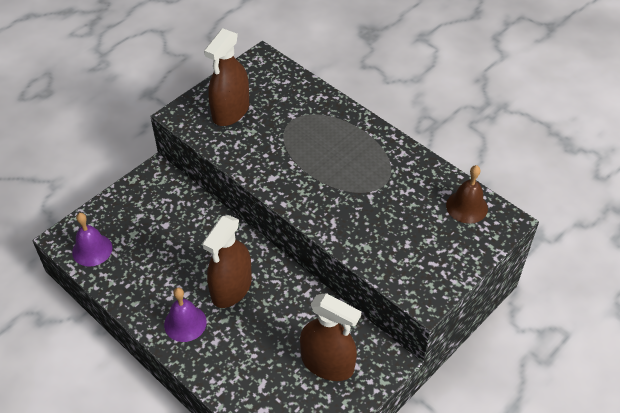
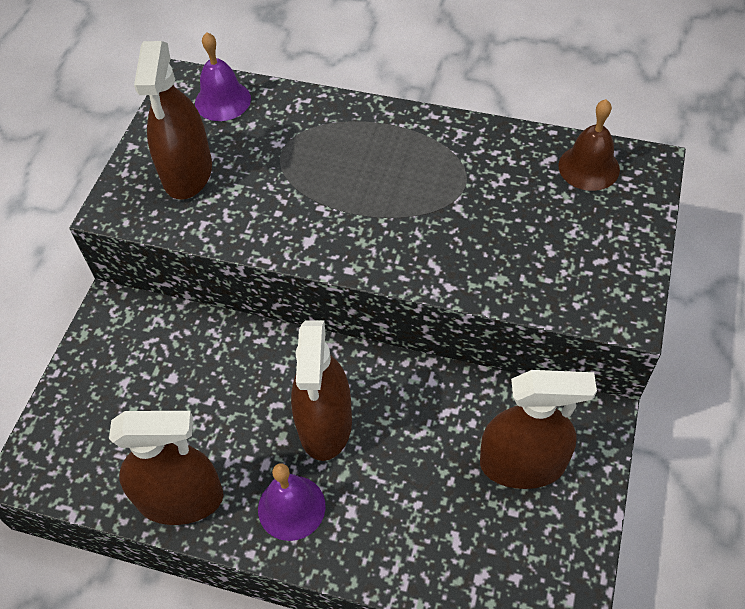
camera: 25 degrees left, 5 degrees up
(92, 250) = (83, 467): purple bell -> purple bell (222, 100)
(131, 290) = (181, 499): none -> brown spray bottle

